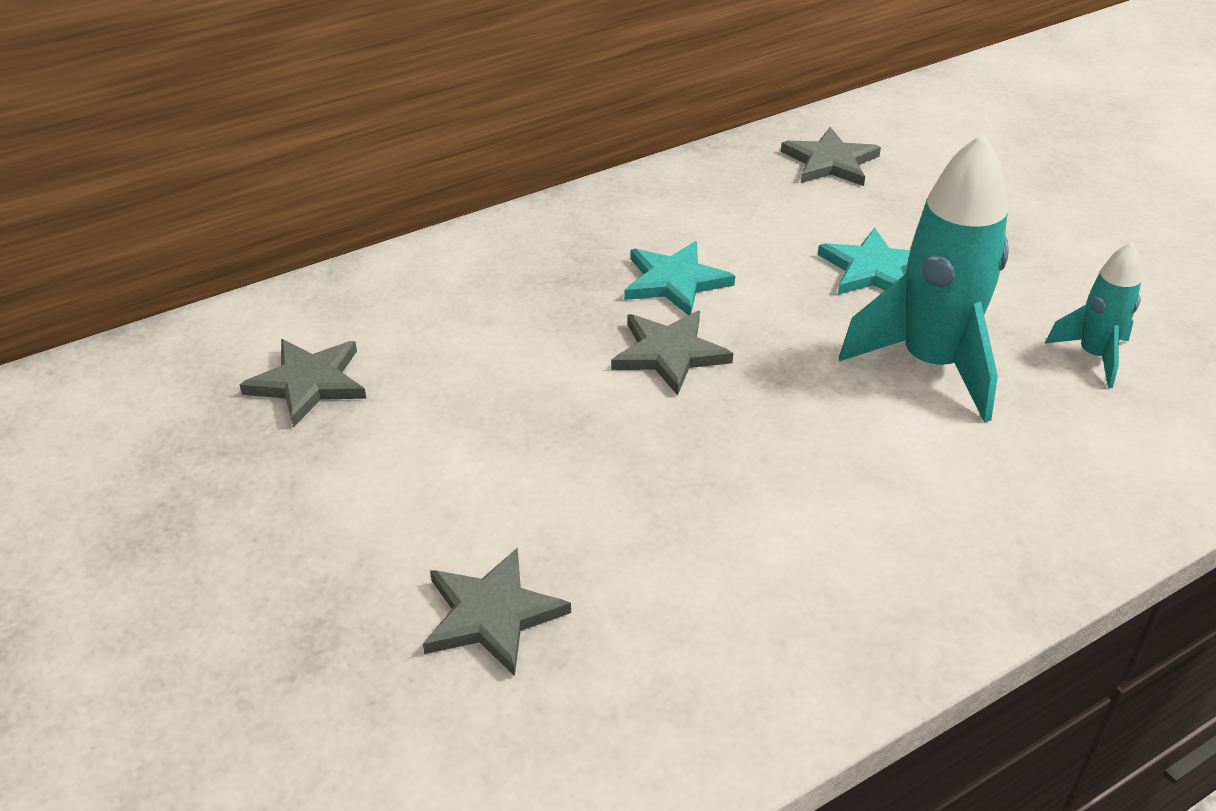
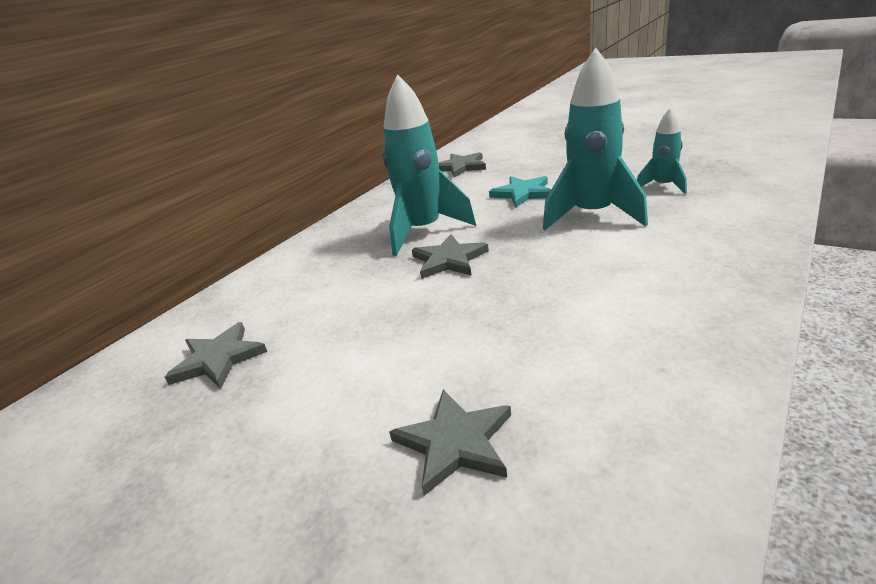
camera: 20 degrees left, 10 degrees down
(675, 282) = (424, 231): turquoise star -> turquoise rocket

